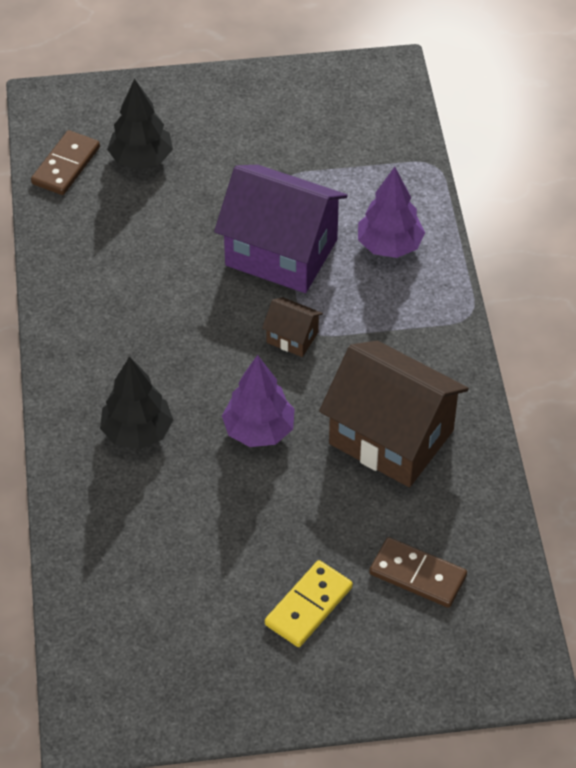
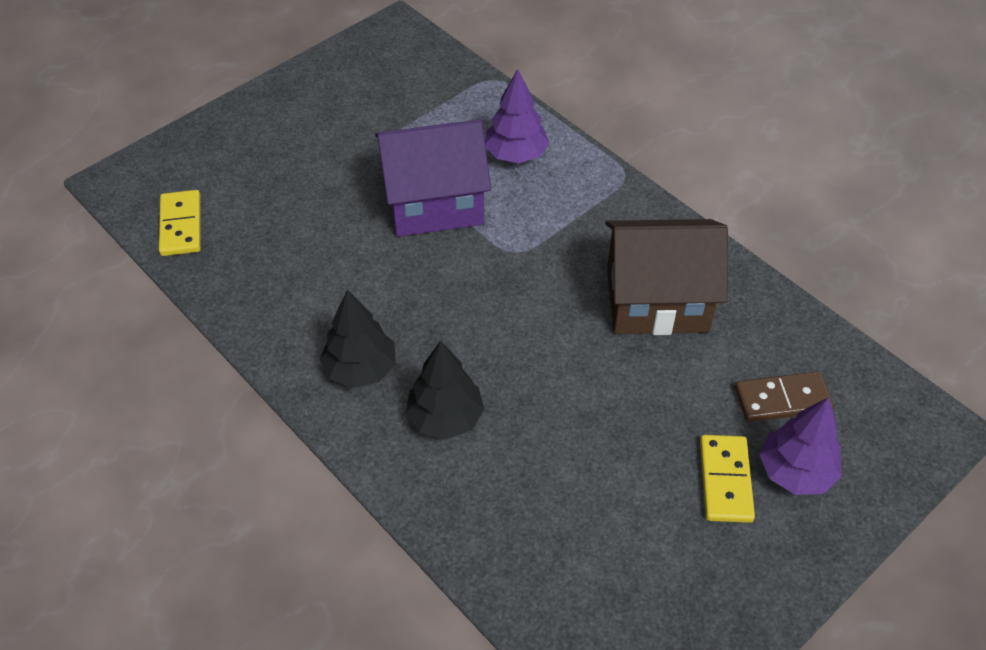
camera: 35 degrees left, 0 degrees up
(66, 165) = (181, 225): brown domino -> yellow domino
(141, 159) = (246, 188): black tree -> black tree (360, 369)
(259, 430) = (548, 356): purple tree -> purple tree (795, 472)
(292, 337) = (505, 265): brown house -> none

